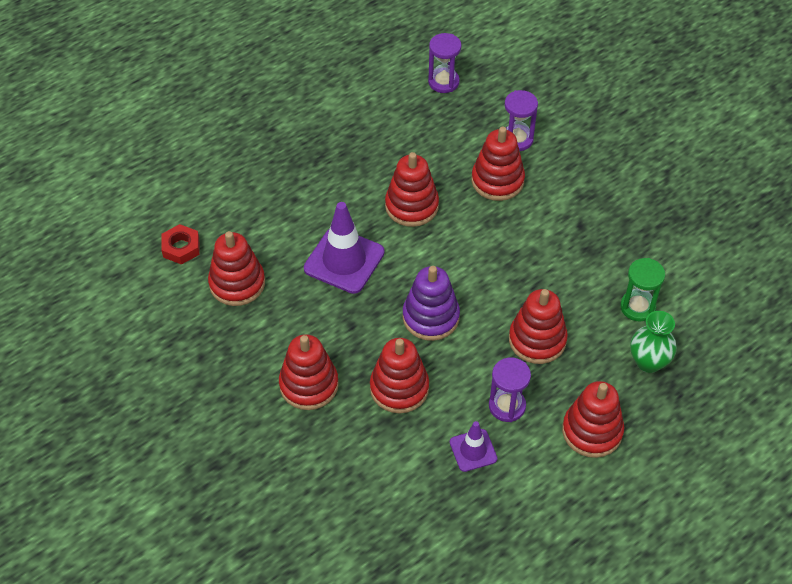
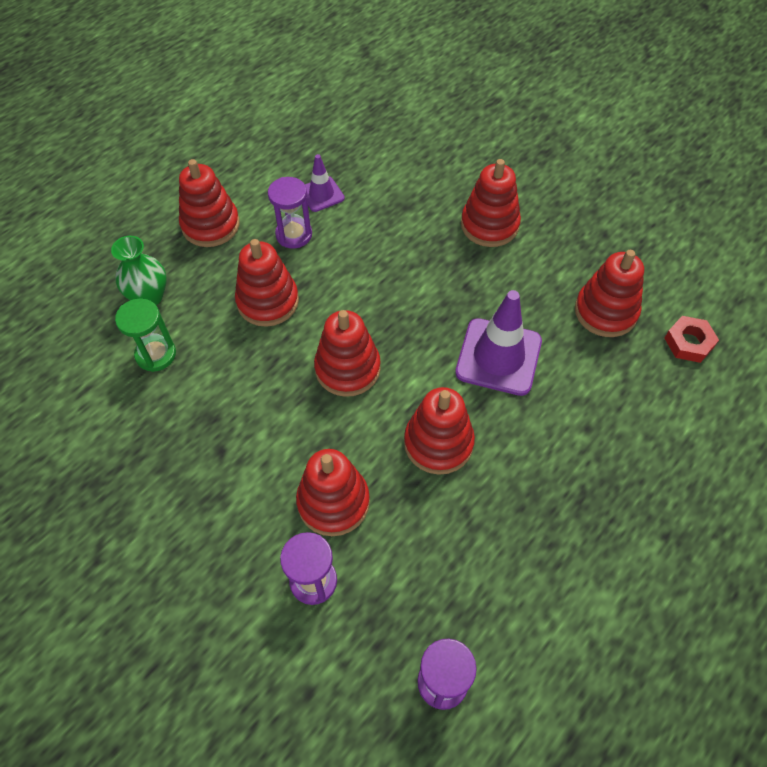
camera: 170 degrees right, 5 degrees up
(399, 388) = (401, 235): red stacking toy -> red stacking toy (347, 368)
(431, 317) = (385, 308): purple stacking toy -> none

